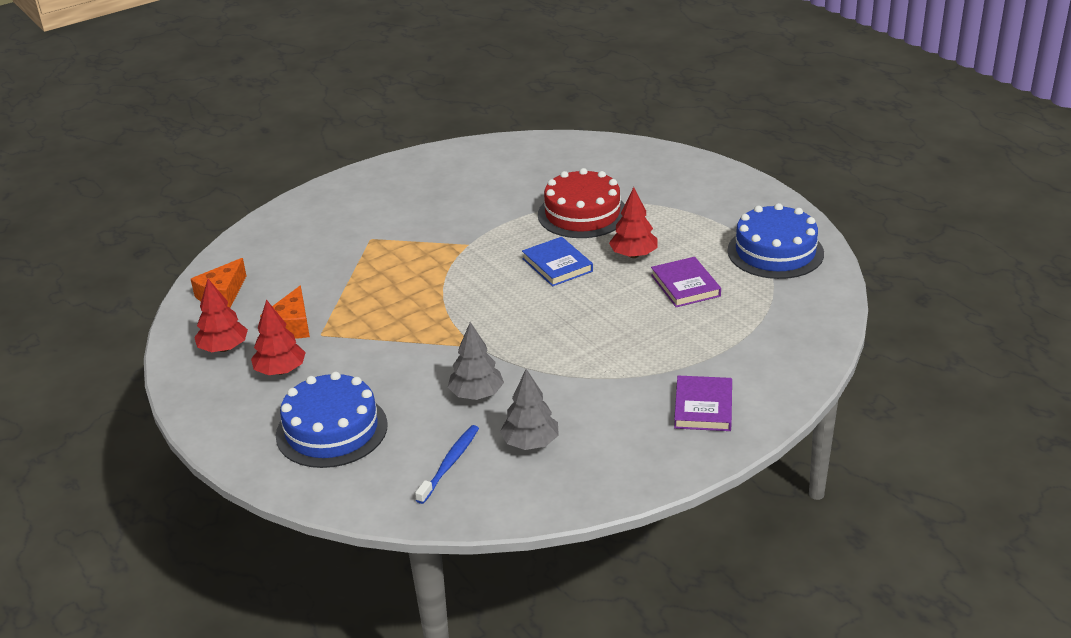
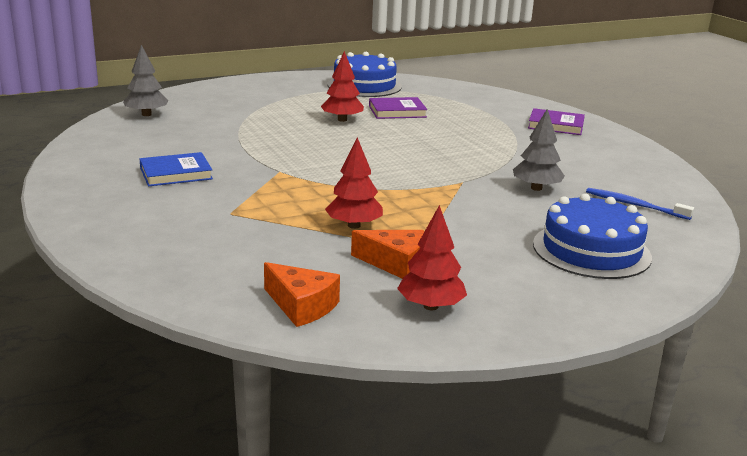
camera: 85 degrees left, 10 degrees down
(280, 371) = (485, 272): red tree -> red tree (354, 225)
(530, 443) = (603, 176): grey tree -> grey tree (146, 114)
(557, 265) = (341, 143): blue book -> blue book (176, 173)
(582, 214) = (259, 127): red cake -> none

